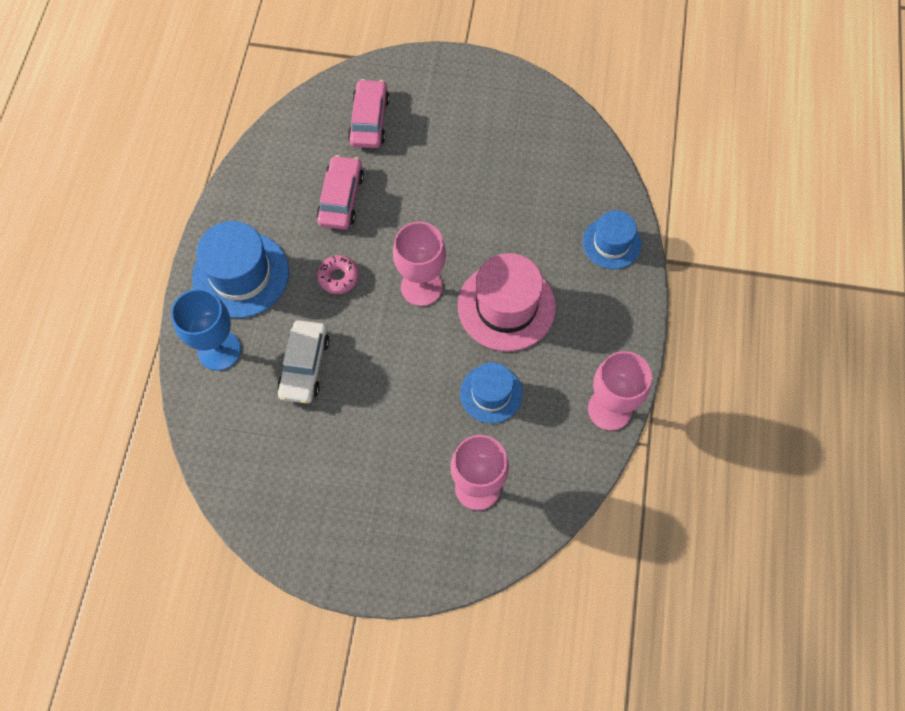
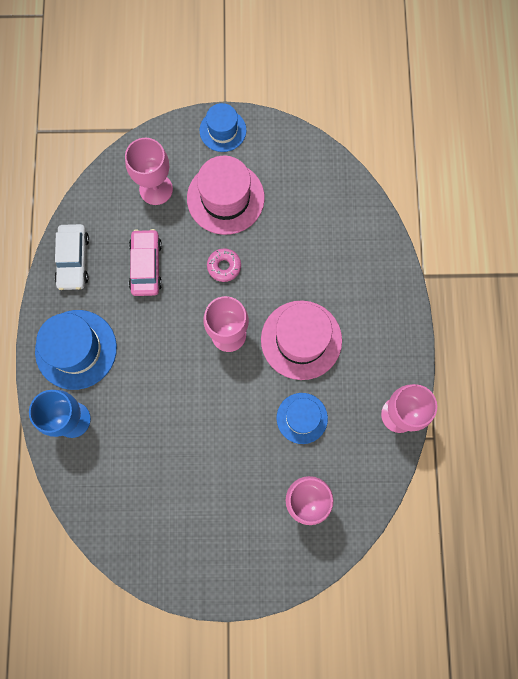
camera: 10 degrees left, 10 degrees up
(304, 366) = (146, 421): white car -> white car (73, 260)
(339, 277) = (158, 338): pink donut -> pink donut (224, 266)
(369, 120) = (156, 189): pink car -> pink goblet
(447, 141) = (225, 198): none -> pink hat
(611, 243) = (378, 268): blue hat -> blue hat (223, 130)

